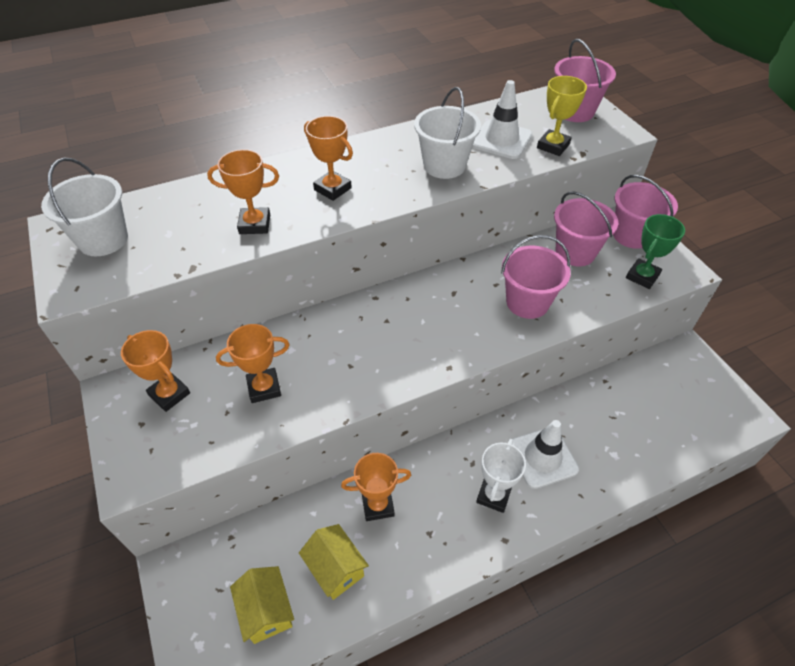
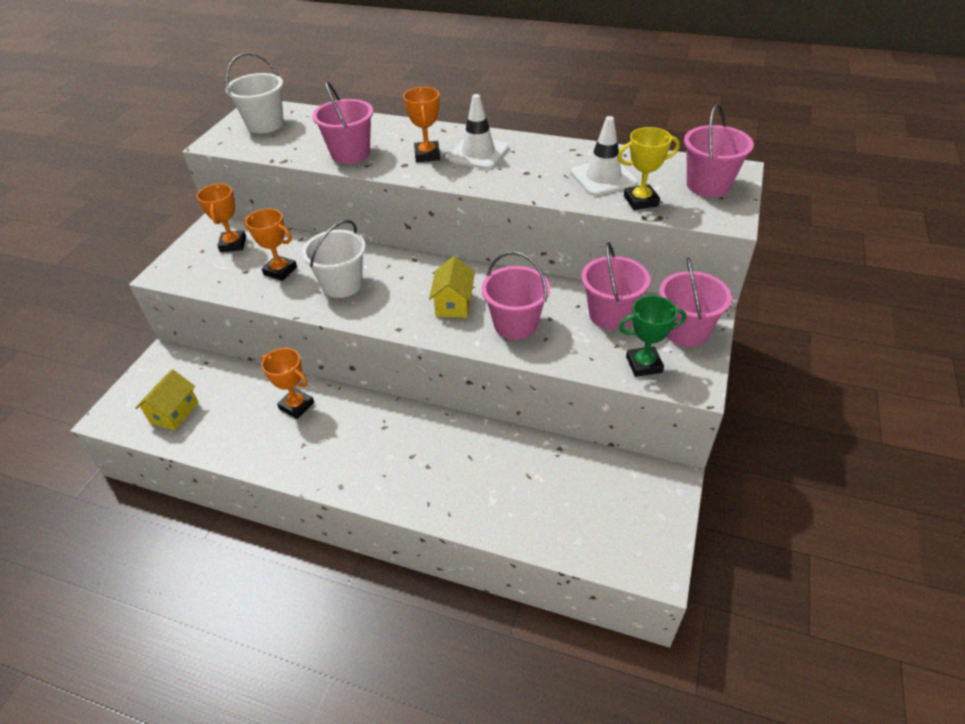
camera: 45 degrees right, 5 degrees down
(255, 224) = (350, 154): orange trophy -> pink bucket
(335, 569) = (231, 420): yellow house -> yellow house (454, 304)
(444, 165) = (527, 175): white bucket -> white bucket (342, 284)
(493, 495) = (370, 456): white trophy -> none
(542, 457) = (435, 460): white traffic cone -> white traffic cone (478, 153)

